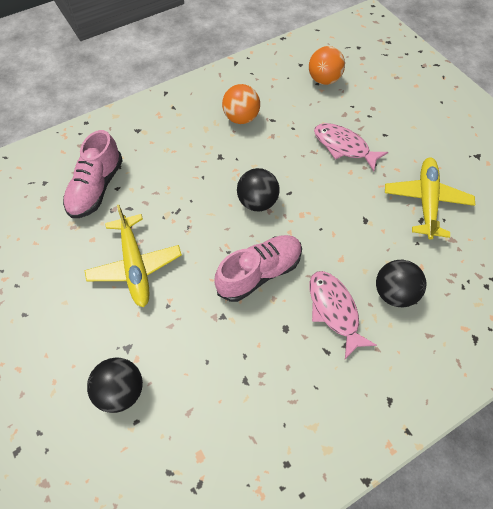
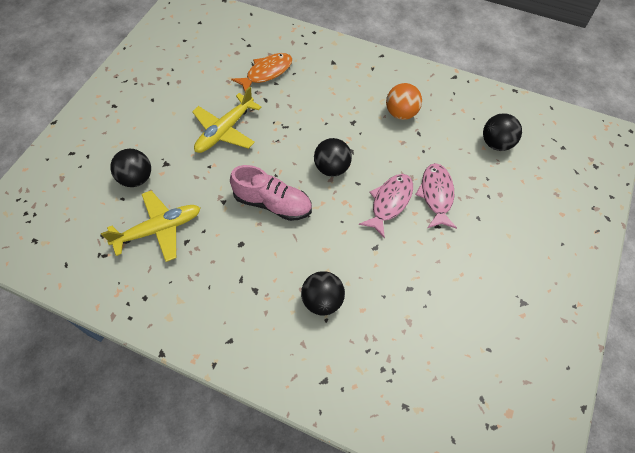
camera: 55 degrees right, 0 degrees up
(96, 188) = (266, 73): pink shoe -> orange fish
(324, 80) = (496, 143): orange ball -> black ball
(334, 310) = (277, 267): pink fish -> pink fish (389, 202)
(426, 201) = (432, 283): yellow plane -> yellow plane (158, 229)

